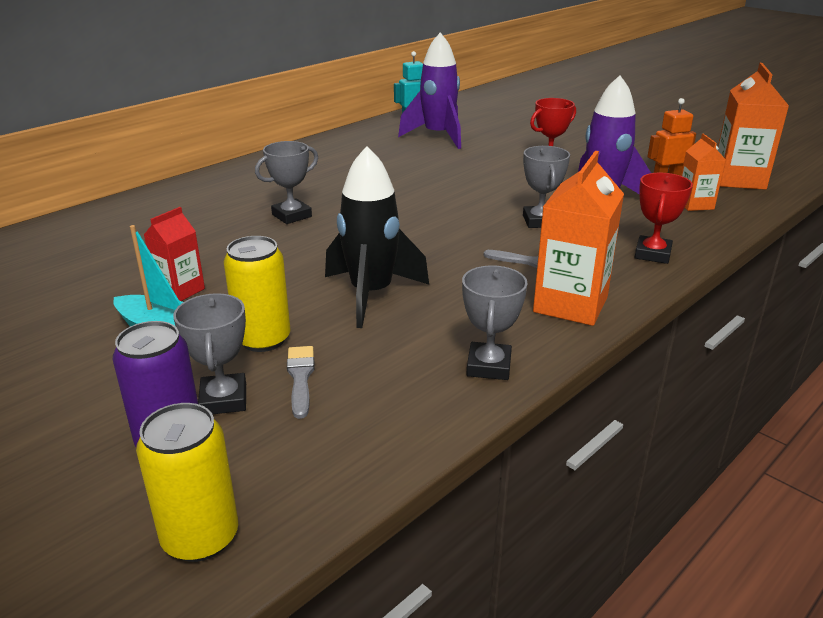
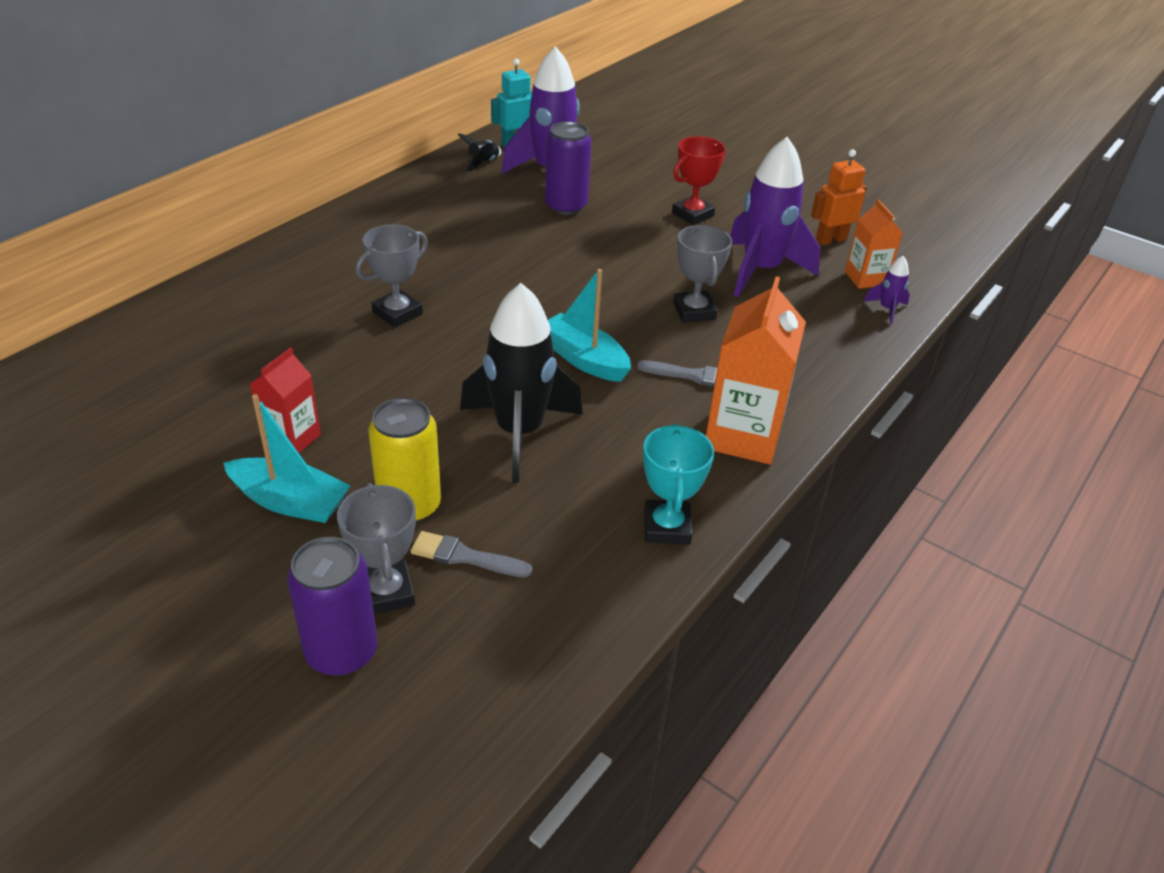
camera: 10 degrees left, 10 degrees up
(200, 537) = (408, 766): yellow can -> none
(300, 378) = (465, 556): grey brush -> grey brush turned 60 degrees counterclockwise
(385, 131) = (483, 163): none -> black rocket
(438, 248) = (584, 359): none -> turquoise boat
(445, 156) = (566, 206): none -> purple can
(489, 366) = (667, 527): grey trophy -> turquoise trophy
(652, 254) = (824, 357): red trophy -> none
(713, 225) = (887, 309): none -> purple rocket
(738, 180) = (912, 237): orange carton -> none

